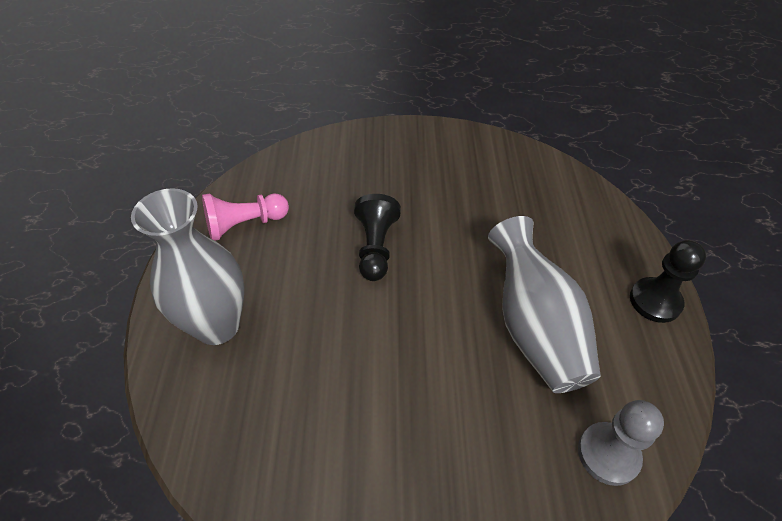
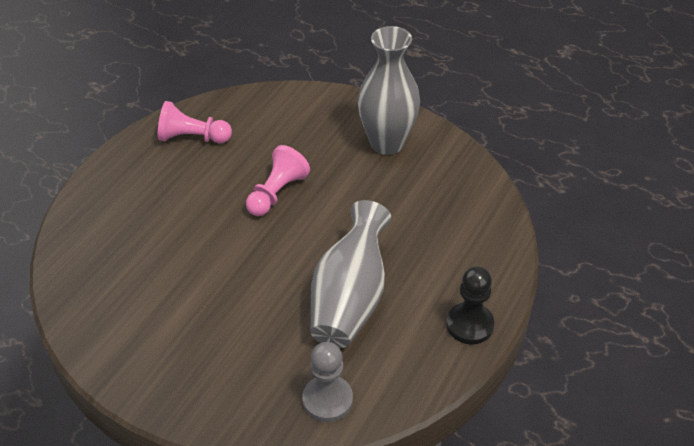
camera: 30 degrees right, 5 degrees down
(217, 326) = (125, 200): grey vase -> grey vase (387, 143)
(375, 247) = (277, 193): black pawn -> pink pawn

